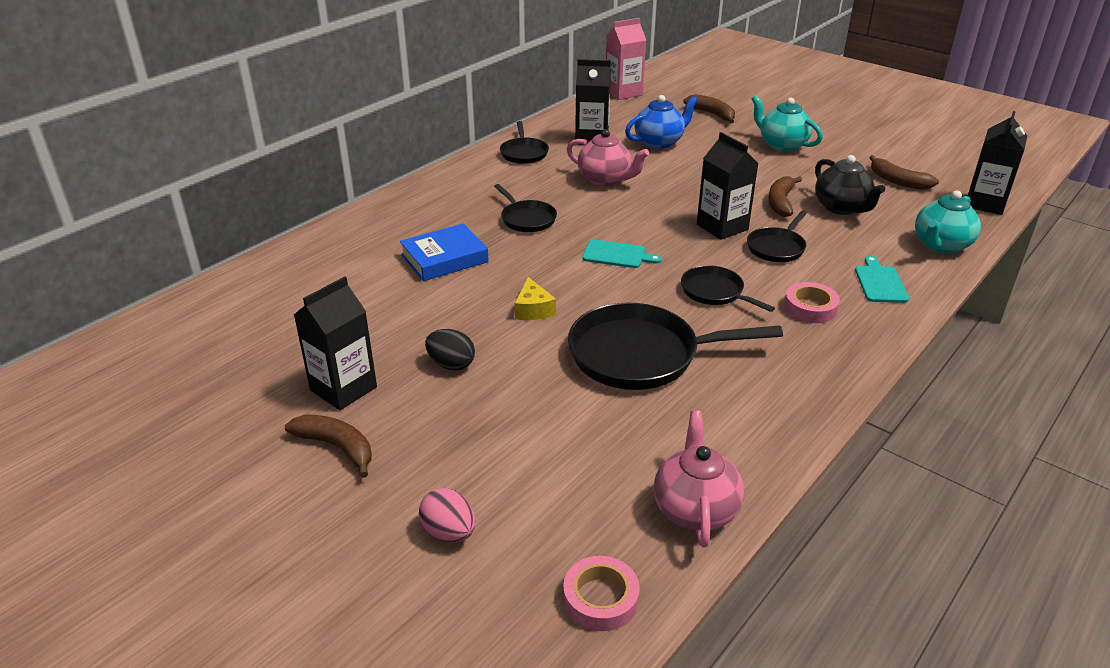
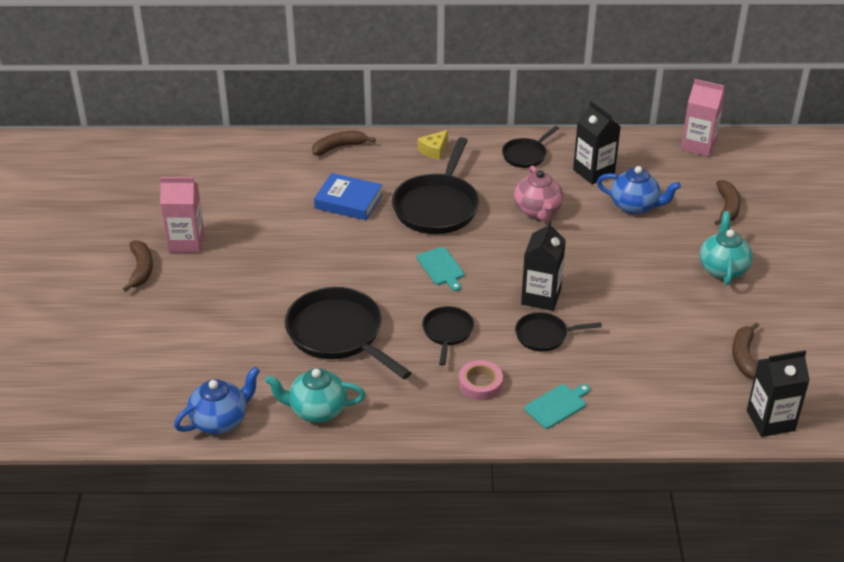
camera: 50 degrees right, 5 degrees up
(343, 388) = (186, 242): black carton -> pink carton
(449, 532) = (120, 343): pink egg -> none
(451, 364) = (247, 267): black egg -> none
(526, 219) = (437, 206): black pan -> black pan, size x1.86
(533, 309) = (336, 267): yellow cheese -> yellow cheese (434, 150)
(600, 598) = (124, 417): pink tape -> none
(695, 509) = (220, 420): pink teapot -> blue teapot
(781, 202) = (618, 309): brown banana -> brown banana (339, 147)
(841, 208) = (652, 343): black teapot -> none
(941, 245) = (658, 418): turquoise teapot -> turquoise teapot (317, 410)

